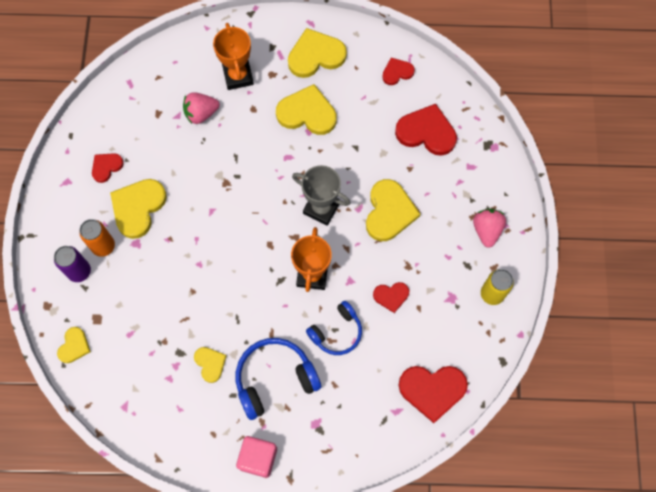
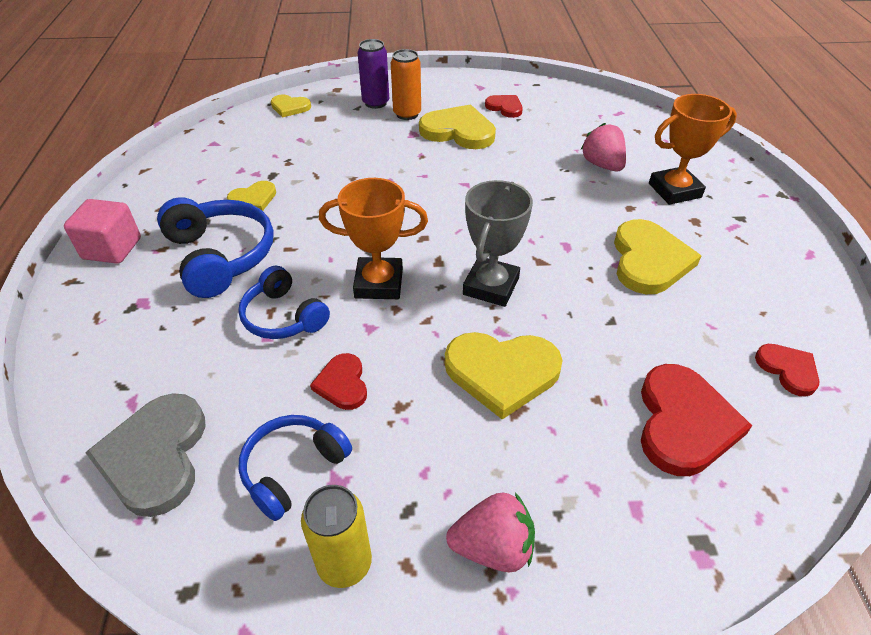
camera: 85 degrees right, 25 degrees down
(315, 55) = (755, 263): yellow heart -> none
(432, 390) = (155, 456): red heart -> grey heart
(443, 319) = (293, 469): none -> blue headphones

